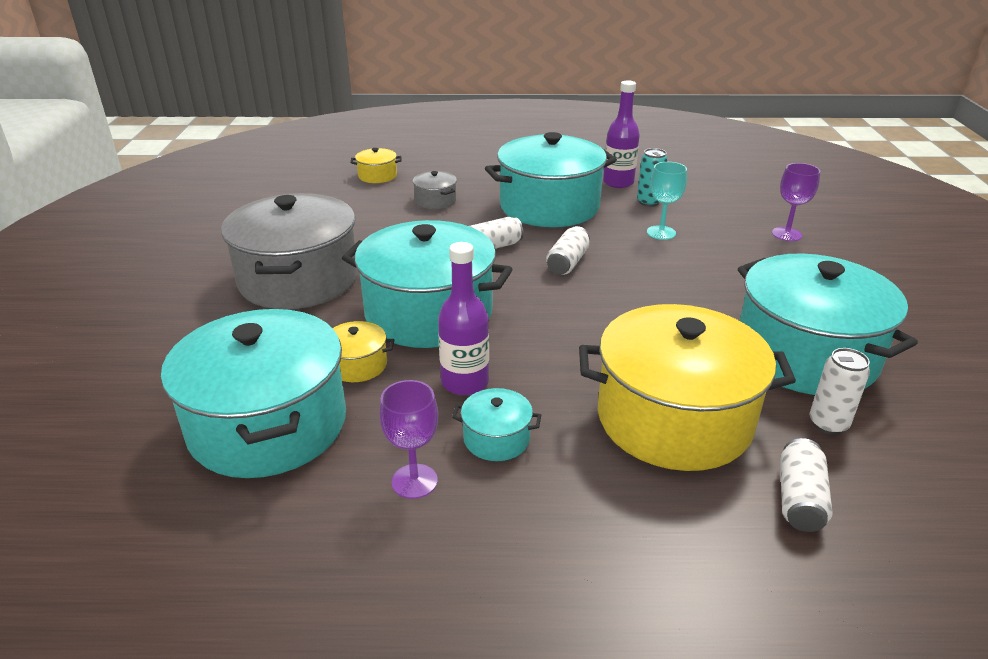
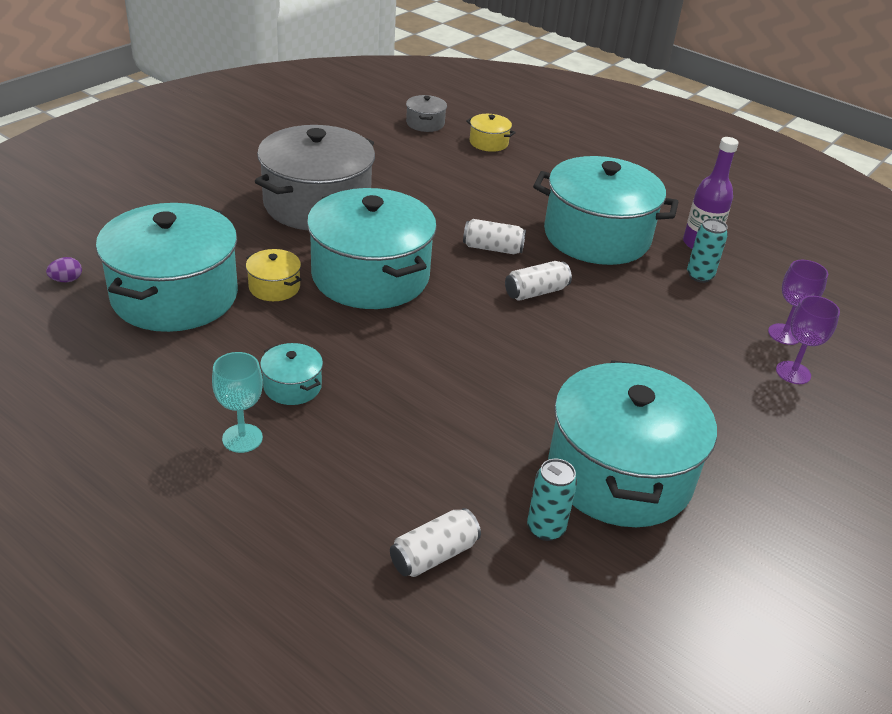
camera: 35 degrees right, 5 degrees up
(118, 477) = (66, 280): none -> purple egg
(414, 481) = (209, 380): purple goblet -> purple goblet (784, 334)
(435, 201) = (505, 186): grey pot -> grey pot (425, 123)
(465, 382) = (325, 338): purple bottle -> none
(661, 233) = (664, 309): turquoise goblet -> turquoise goblet (242, 438)
(674, 418) = (431, 449): yellow pot -> none
(828, 424) = (545, 528): white can -> turquoise can

